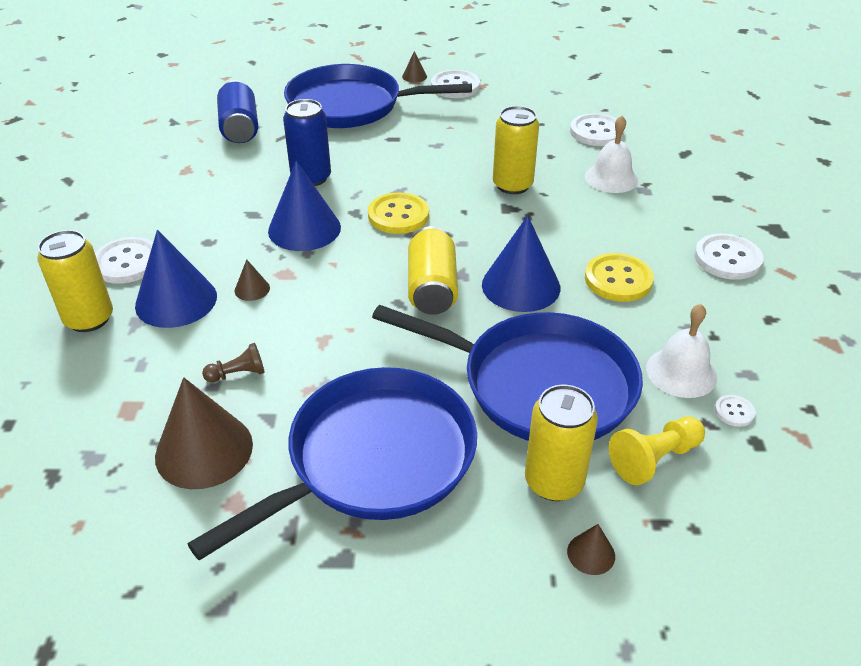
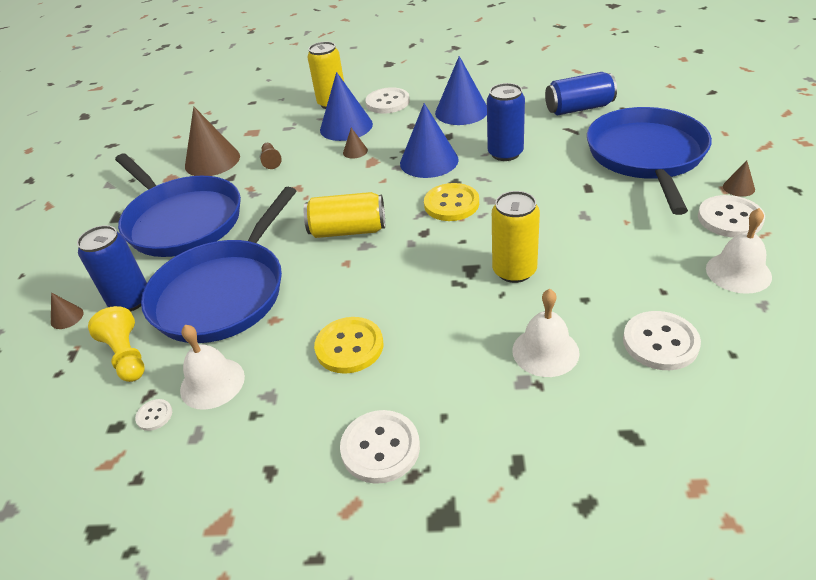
camera: 95 degrees right, 0 degrees up
(521, 94) = (738, 272): none -> white bell
(521, 286) = (346, 280): blue cone -> blue cone (461, 111)
(554, 481) = (130, 300): yellow can -> blue can

